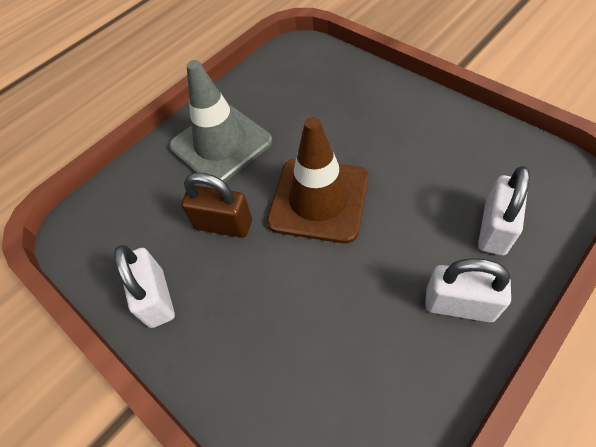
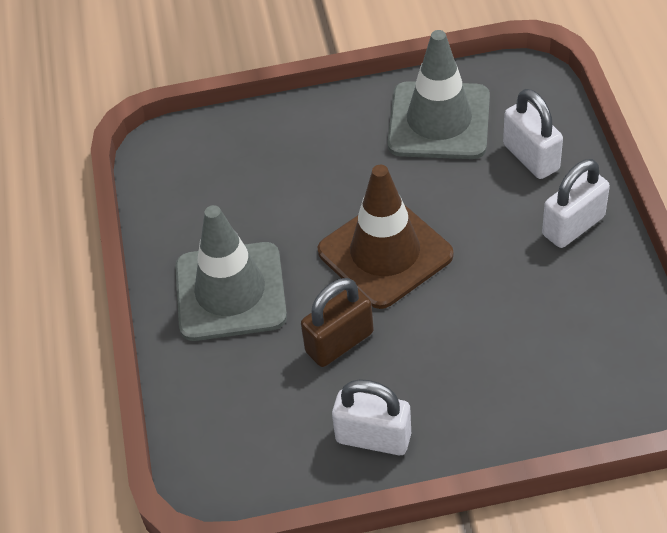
camera: 55 degrees left, 5 degrees down
(463, 152) = (439, 121): none -> grey traffic cone

